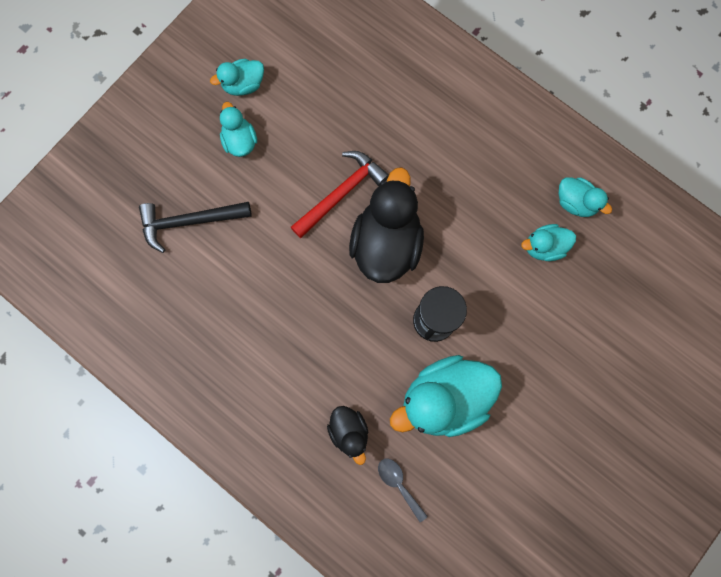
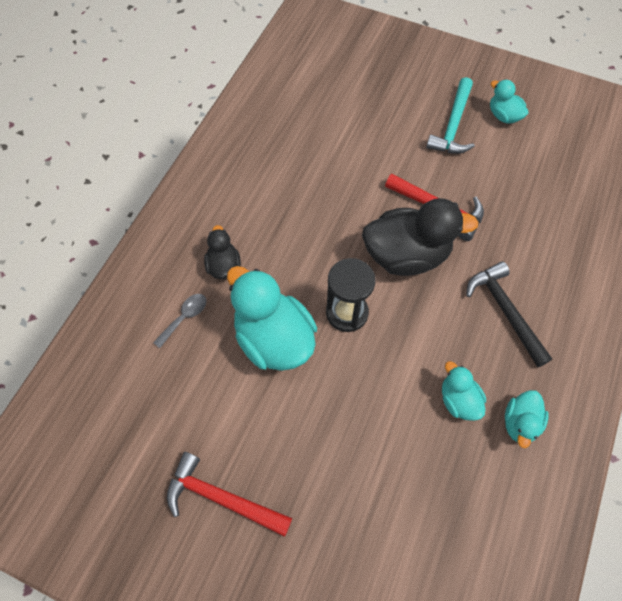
camera: 75 degrees right, 15 degrees down
(189, 221) = (369, 109): black hammer -> black hammer (505, 311)
(240, 141) = (453, 125): turquoise duck -> turquoise hammer
(349, 431) = (224, 266): black duck -> black duck turned 120 degrees clockwise
(585, 482) = (222, 498): none -> red hammer

